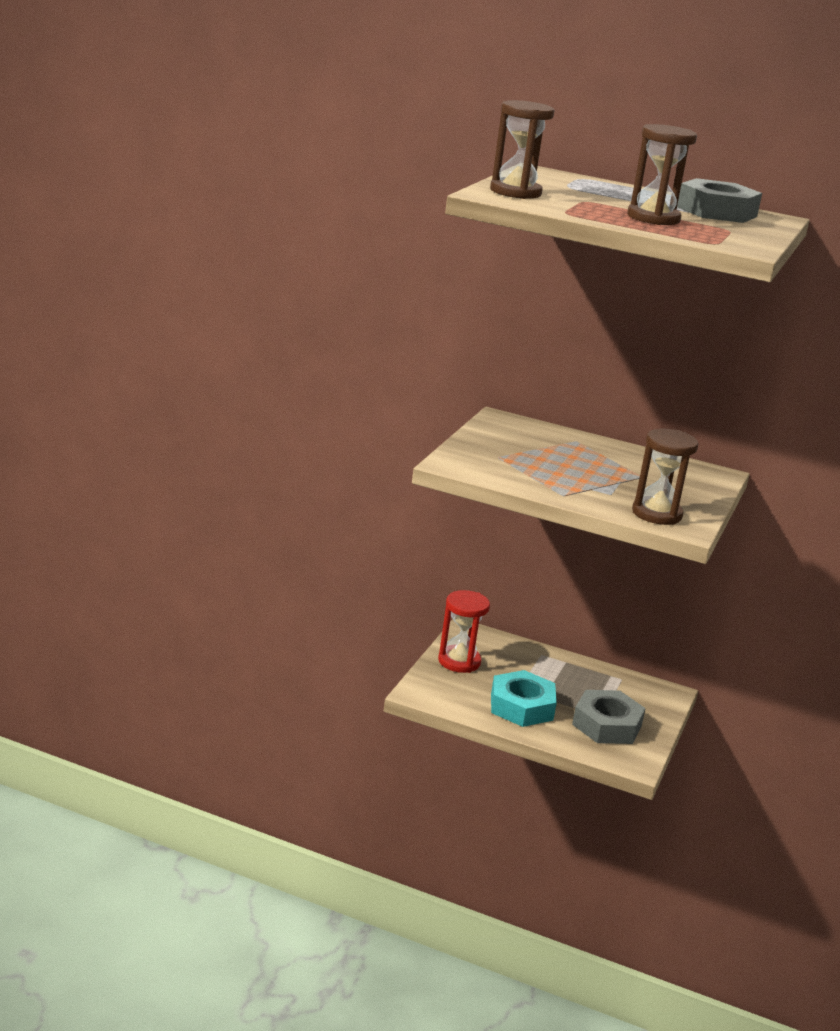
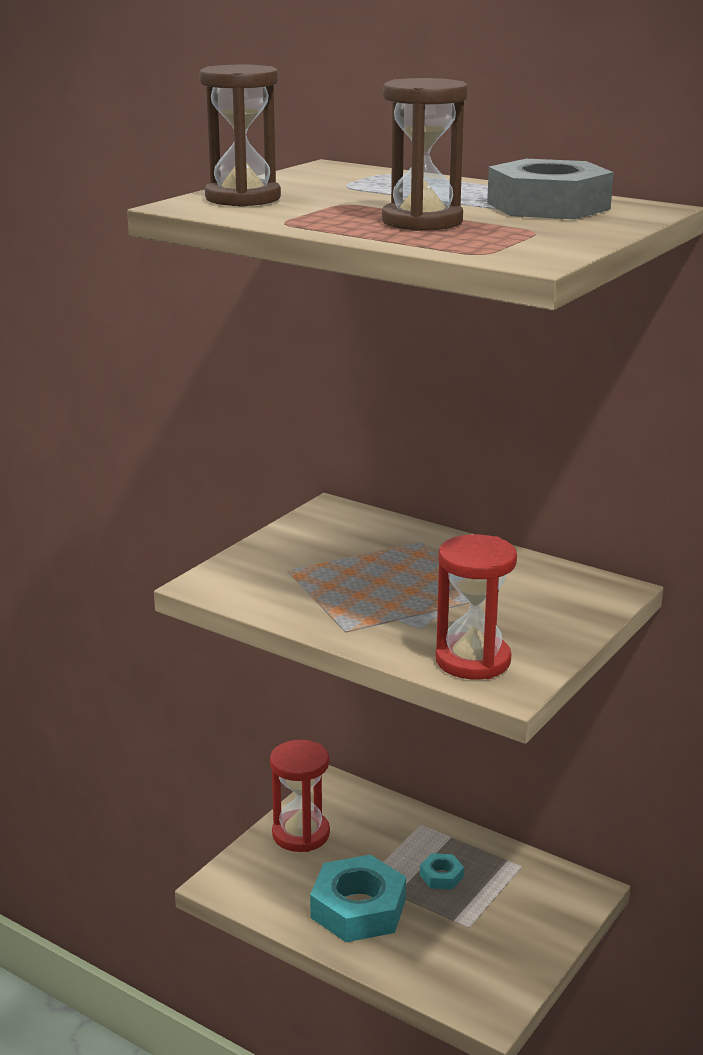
camera: 15 degrees right, 0 degrees up
(570, 686) = (441, 876): none -> turquoise nut
(607, 725) = (470, 943): grey nut -> none
(656, 514) = (473, 660): brown hourglass -> red hourglass

